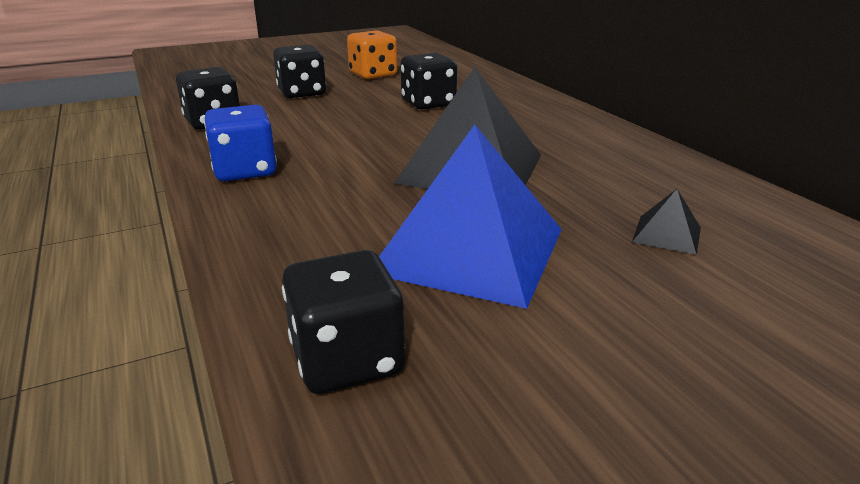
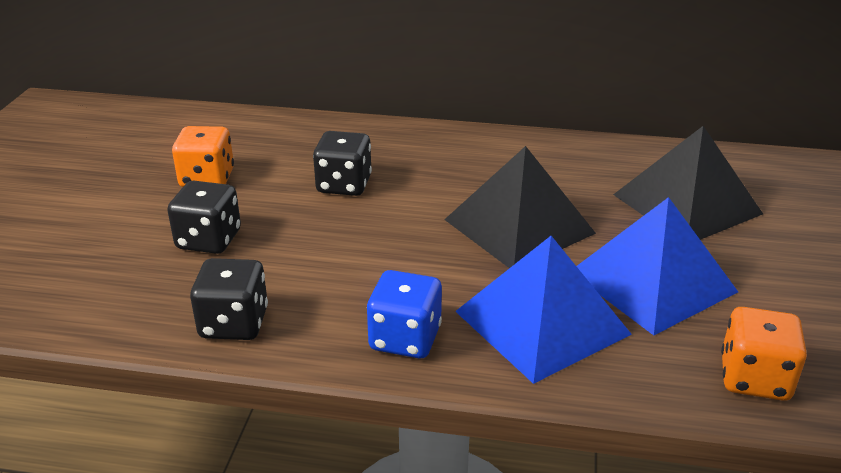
camera: 55 degrees left, 5 degrees up
(326, 214) = (542, 322): none -> blue pyramid
(347, 360) = (754, 378): black dice -> orange dice
(667, 234) = (687, 204): black pyramid -> black pyramid, size x2.47

